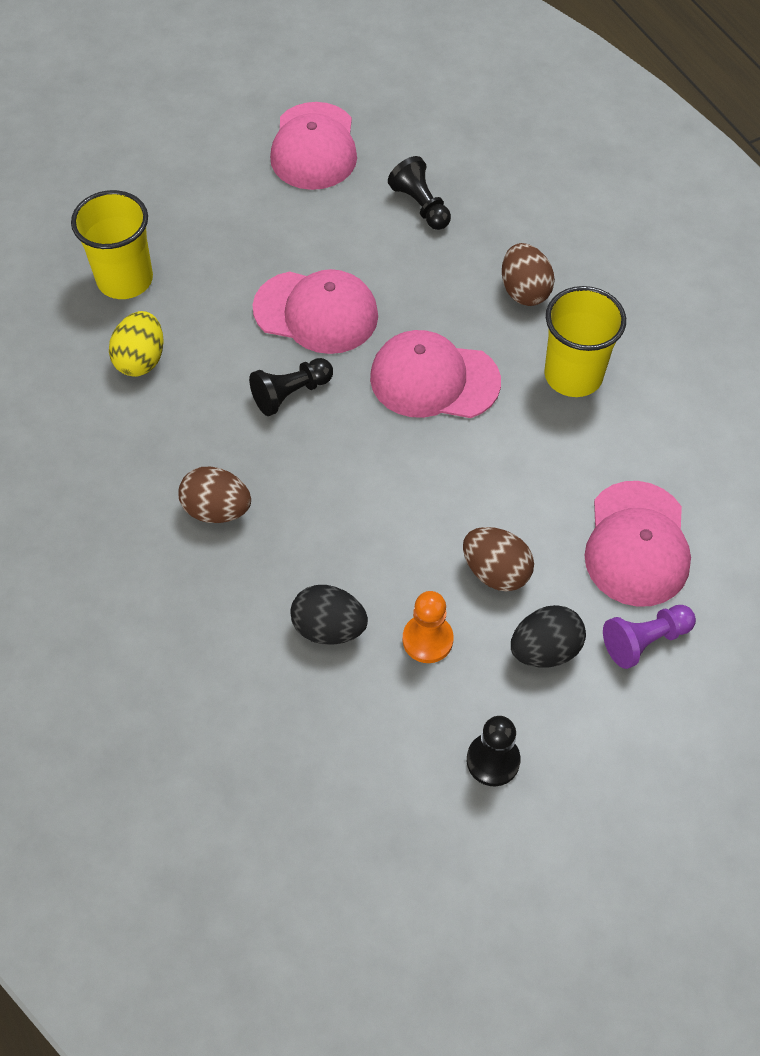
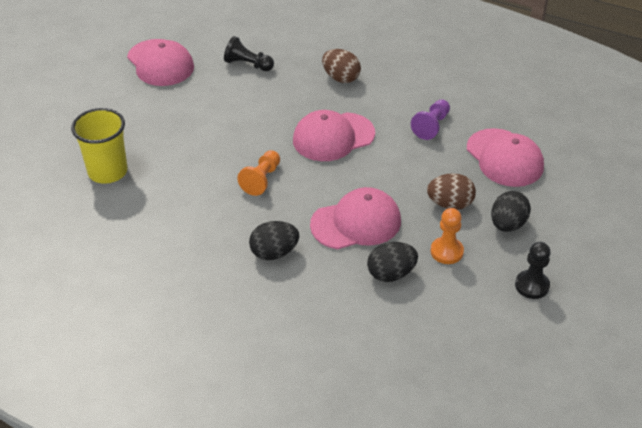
camera: 35 degrees left, 15 degrees down
(141, 360) = (157, 205): yellow egg -> none
(217, 509) = (274, 253): brown egg -> black egg
(290, 394) = (261, 180): black pawn -> orange pawn
(316, 312) = (238, 136): pink cap -> pink cap (356, 223)
(573, 375) = (402, 102): yellow cup -> none
(644, 640) = (549, 196): purple pawn -> purple pawn (431, 126)

